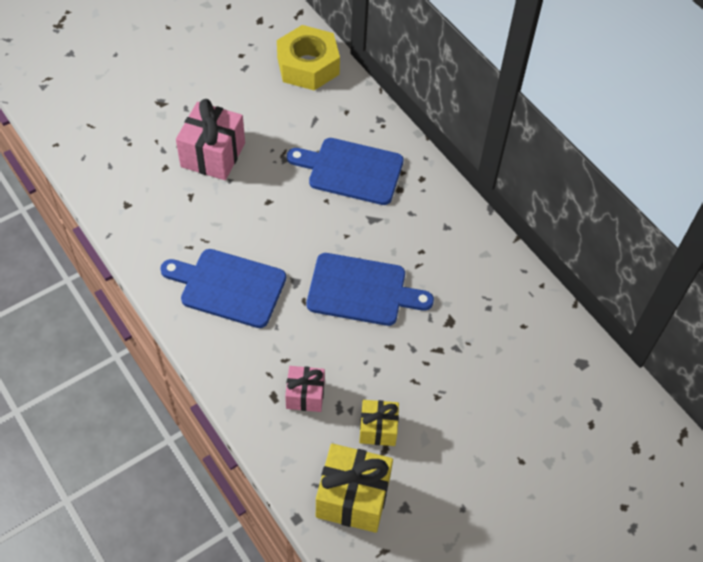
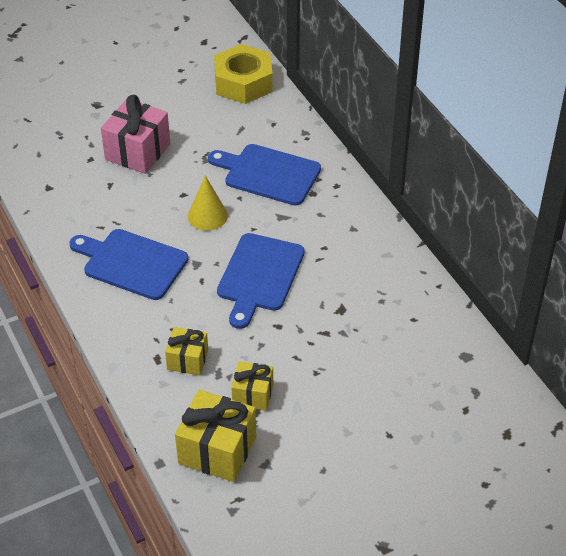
camera: 10 degrees right, 10 degrees down
(297, 224) = (207, 216): none -> yellow cone
(305, 395) = (187, 360): pink gift -> yellow gift
(362, 290) = (259, 276): blue cutting board -> blue cutting board turned 90 degrees clockwise

